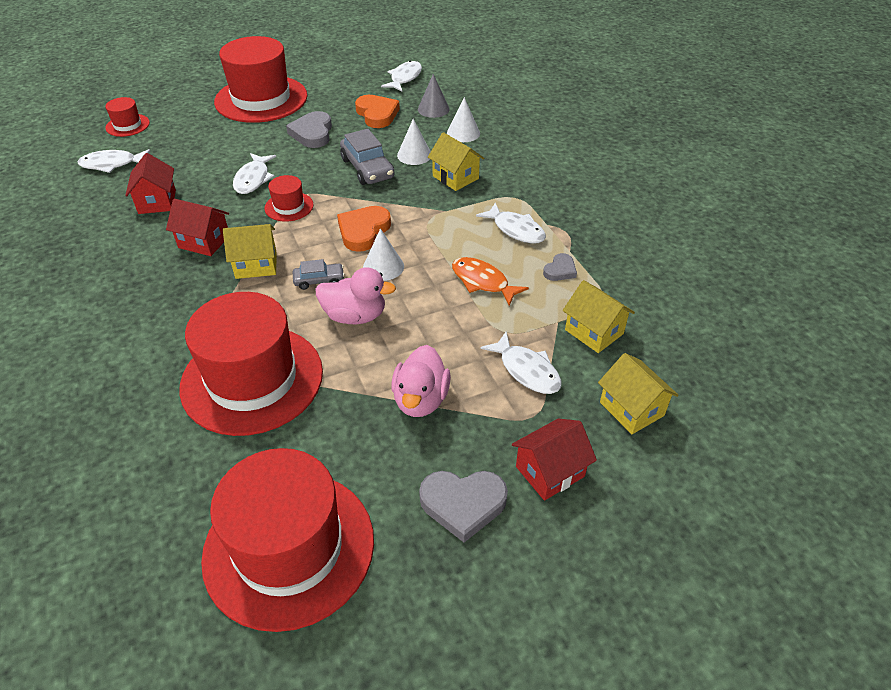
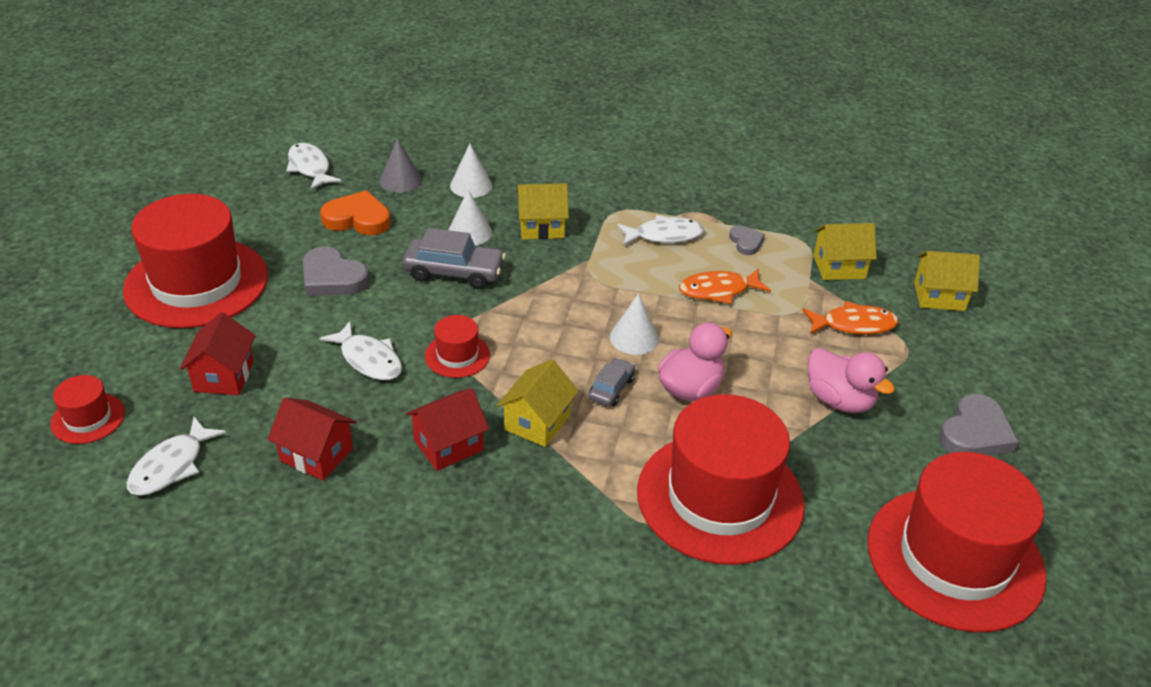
camera: 55 degrees left, 5 degrees down
(363, 231) = (562, 324): orange heart -> none
(526, 370) = (853, 325): white fish -> orange fish
(550, 471) = (973, 371): red house -> red house (224, 376)

